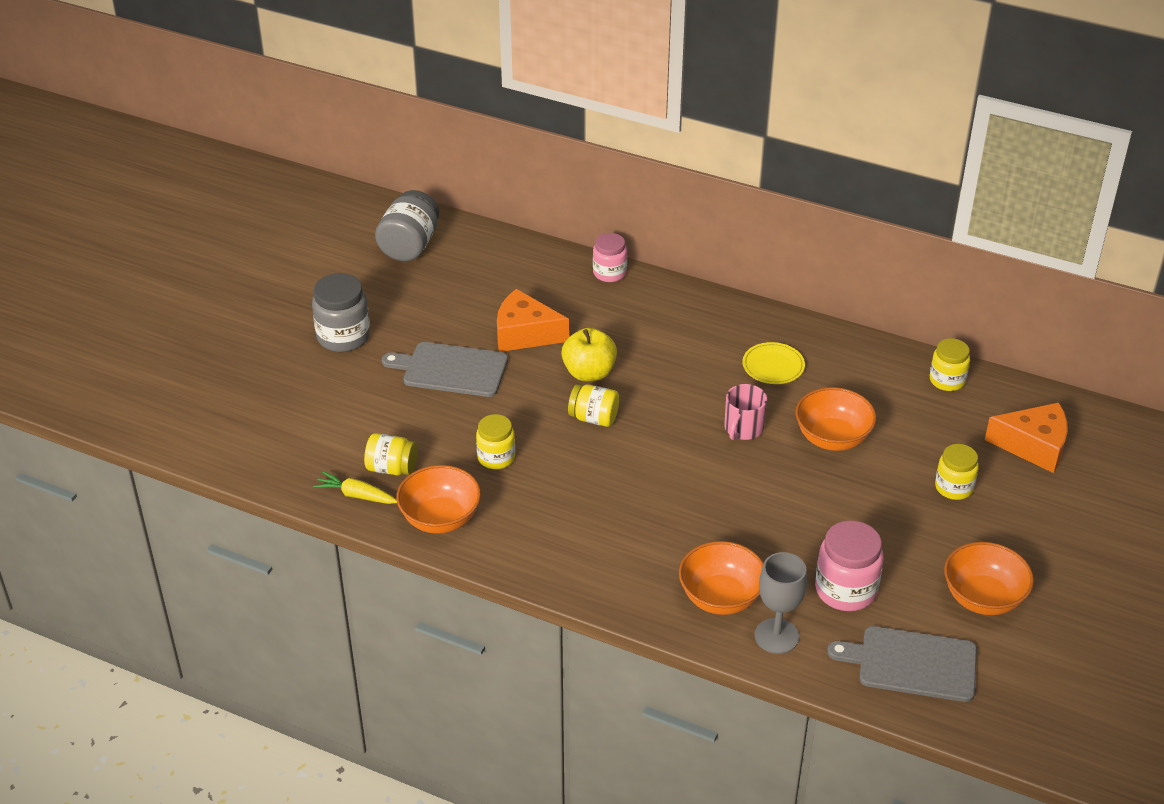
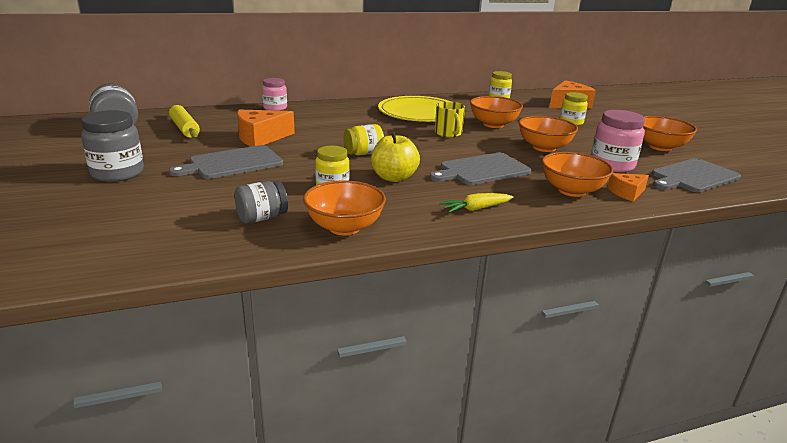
camera: 45 degrees left, 15 degrees down
(356, 495) = (254, 242): yellow carrot -> yellow carrot (476, 209)
(392, 468) = (262, 218): yellow jar -> grey jar
(469, 278) = (184, 128): none -> yellow rolling pin
(589, 373) = (328, 140): yellow apple -> yellow apple (394, 178)
(678, 513) = (482, 170): none -> grey cutting board
(743, 428) = (448, 133): pink mug -> yellow mug
(773, 366) = (419, 113): yellow plate -> yellow plate, size x2.05
(776, 636) = (627, 193): grey goblet -> orange cheese
(818, 516) = (544, 147): none -> orange bowl

